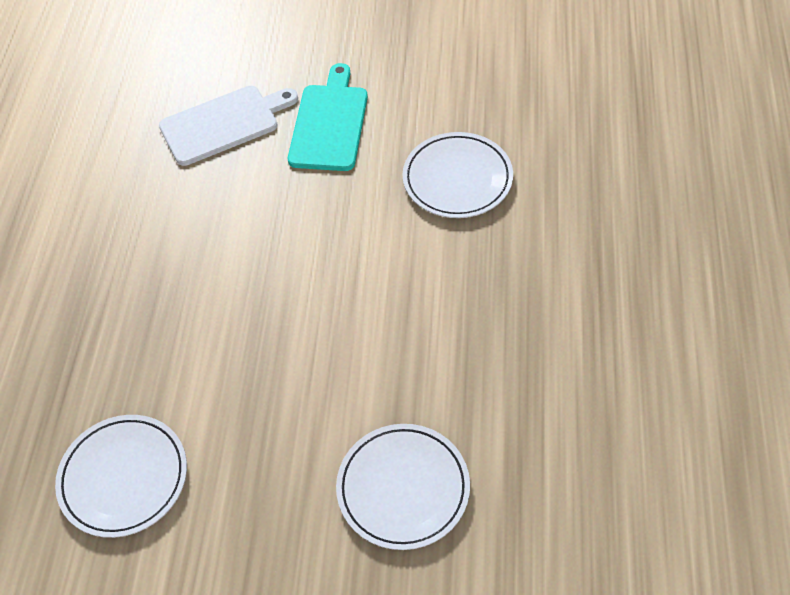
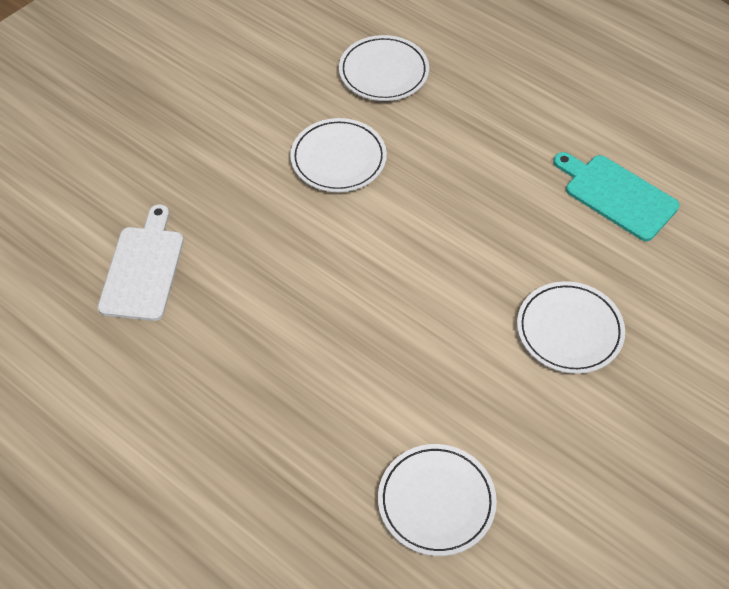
camera: 60 degrees left, 0 degrees up
(329, 124) = (212, 202): turquoise cutting board -> turquoise cutting board (617, 195)
(599, 149) = (383, 72): none -> white plate

